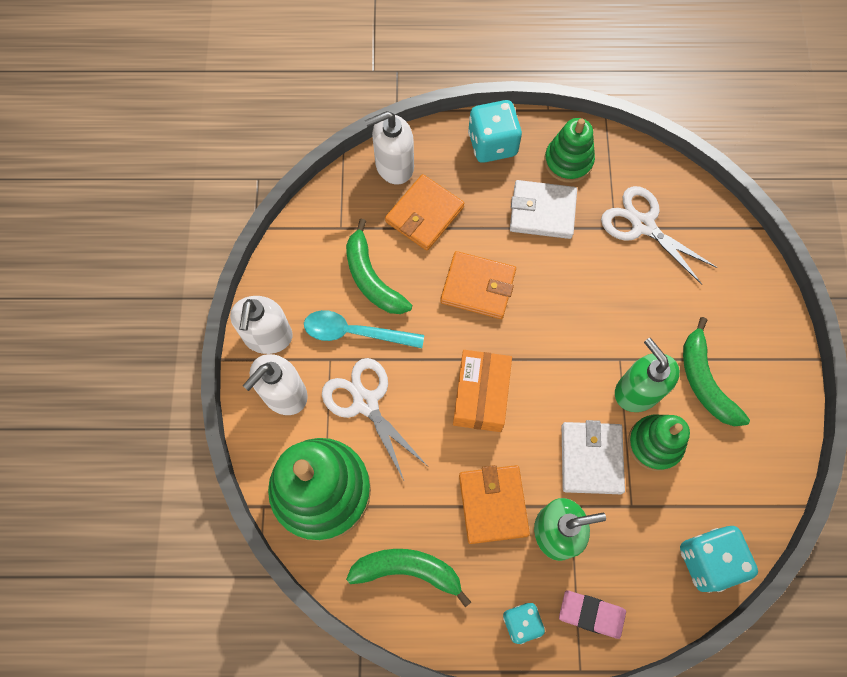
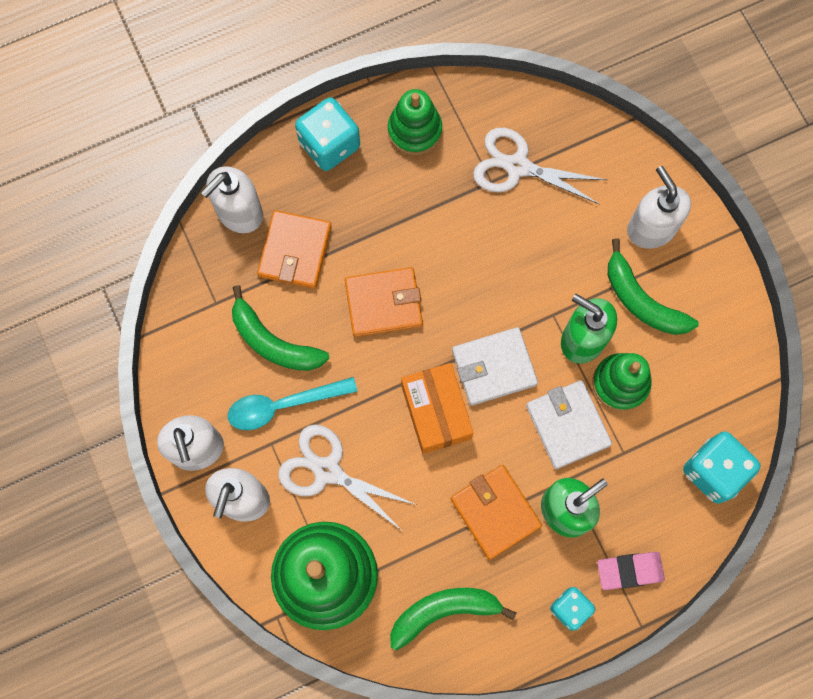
camera: 25 degrees left, 5 degrees up
(542, 211) = (412, 196): white wallet -> white wallet (494, 367)
(739, 324) = (651, 228): none -> white soap dispenser

